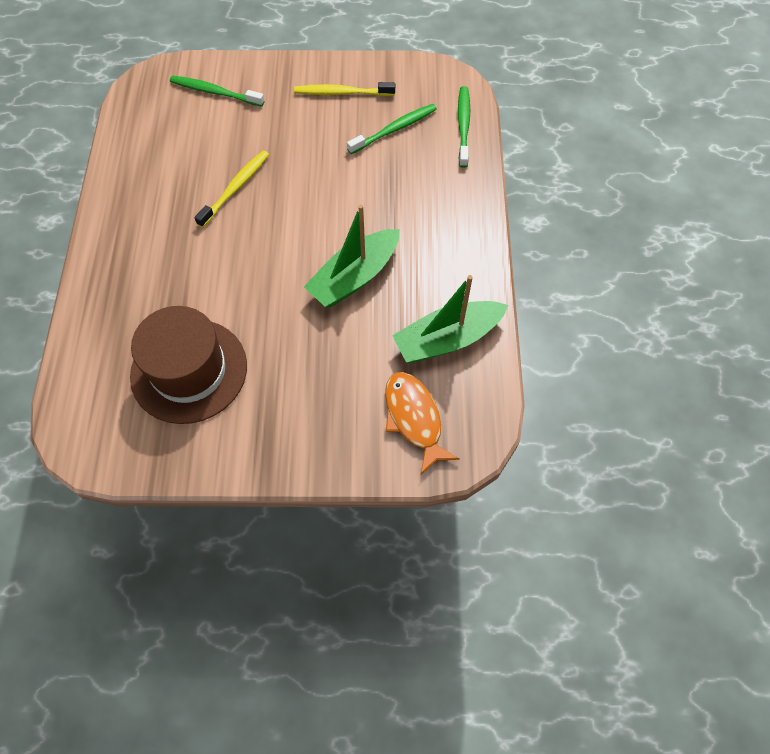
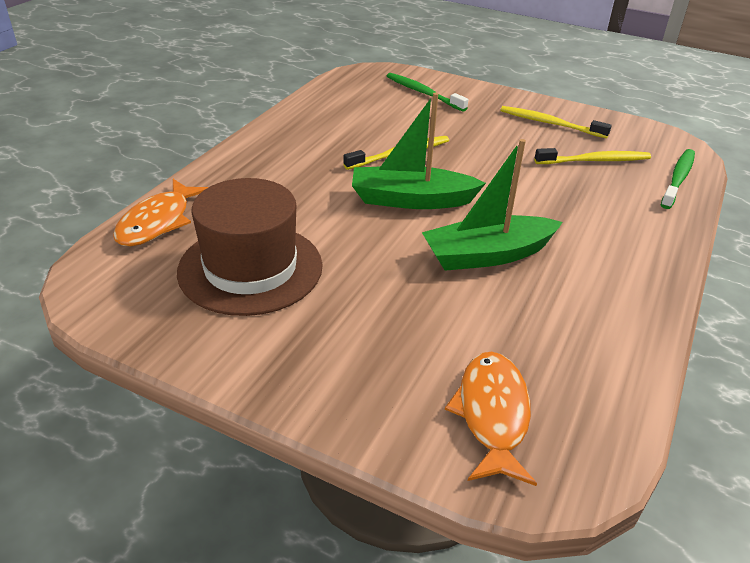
camera: 25 degrees right, 25 degrees down
(84, 357) = (158, 222): none -> orange fish
(394, 129) = (595, 161): green toothbrush -> yellow toothbrush
(447, 339) = (578, 349): green boat -> green boat (411, 200)

